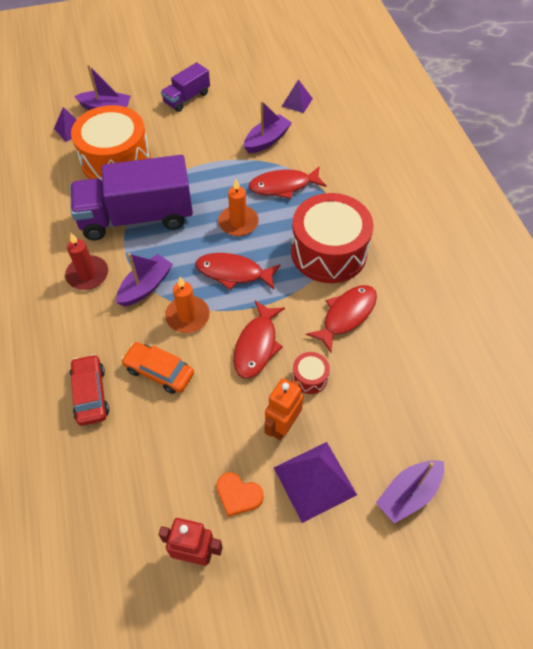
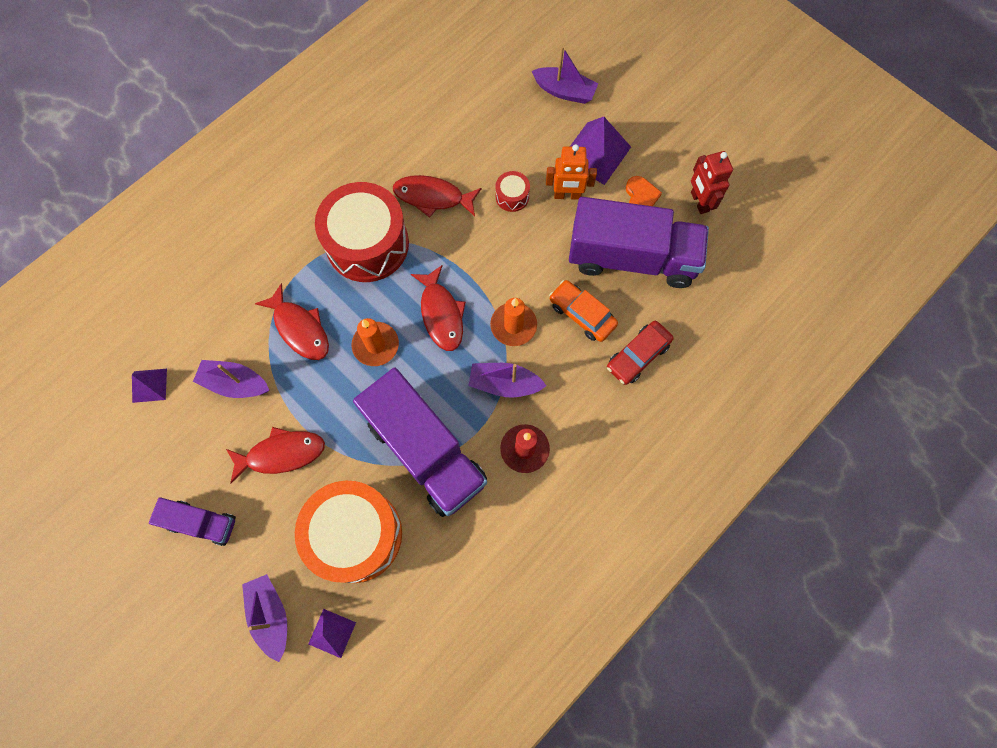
camera: 120 degrees left, 15 degrees up
(159, 371) = (582, 314): orange car -> orange car turned 135 degrees clockwise
(181, 445) = (632, 258): none -> purple truck
(257, 345) = (507, 252): red fish -> red fish (281, 454)

